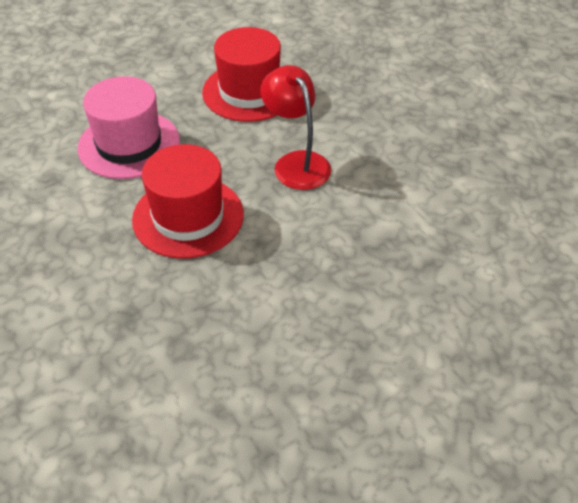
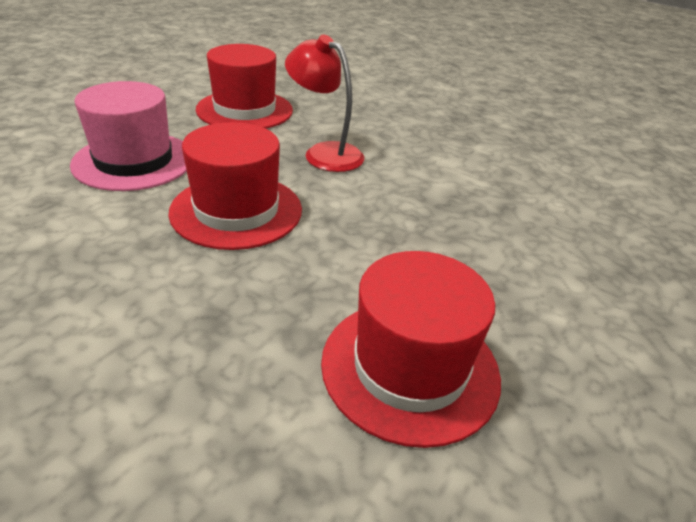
camera: 25 degrees left, 10 degrees down
(245, 393) = (410, 367): none -> red hat

